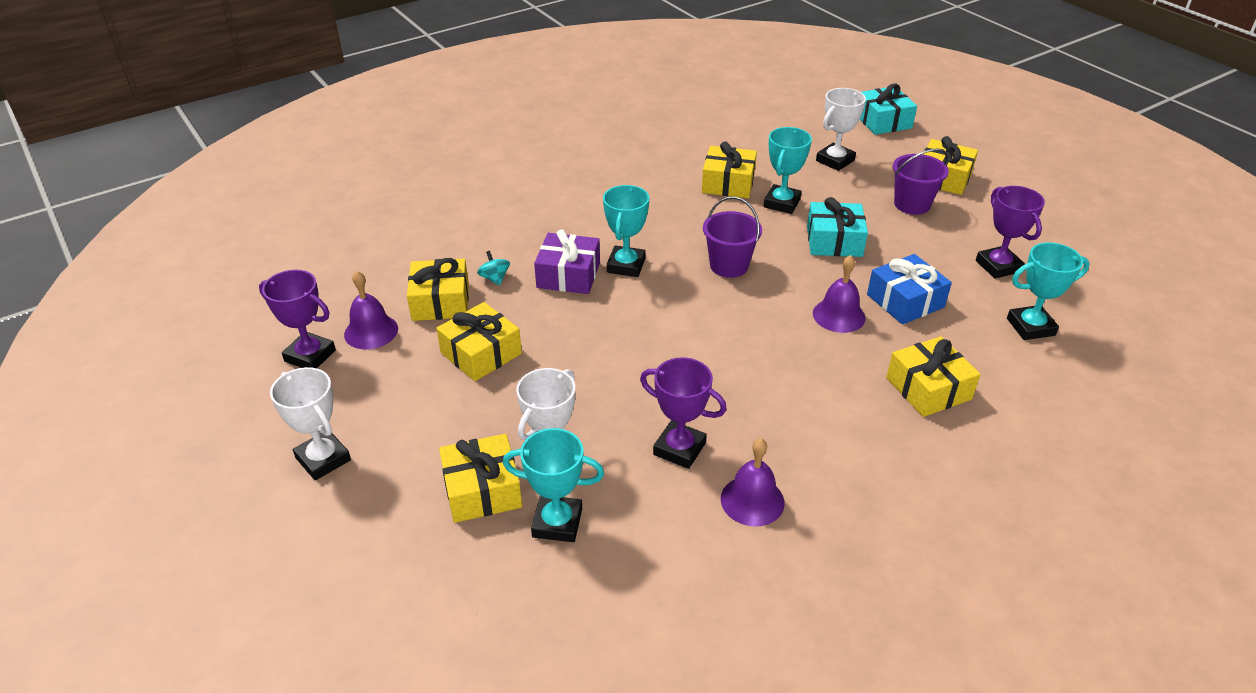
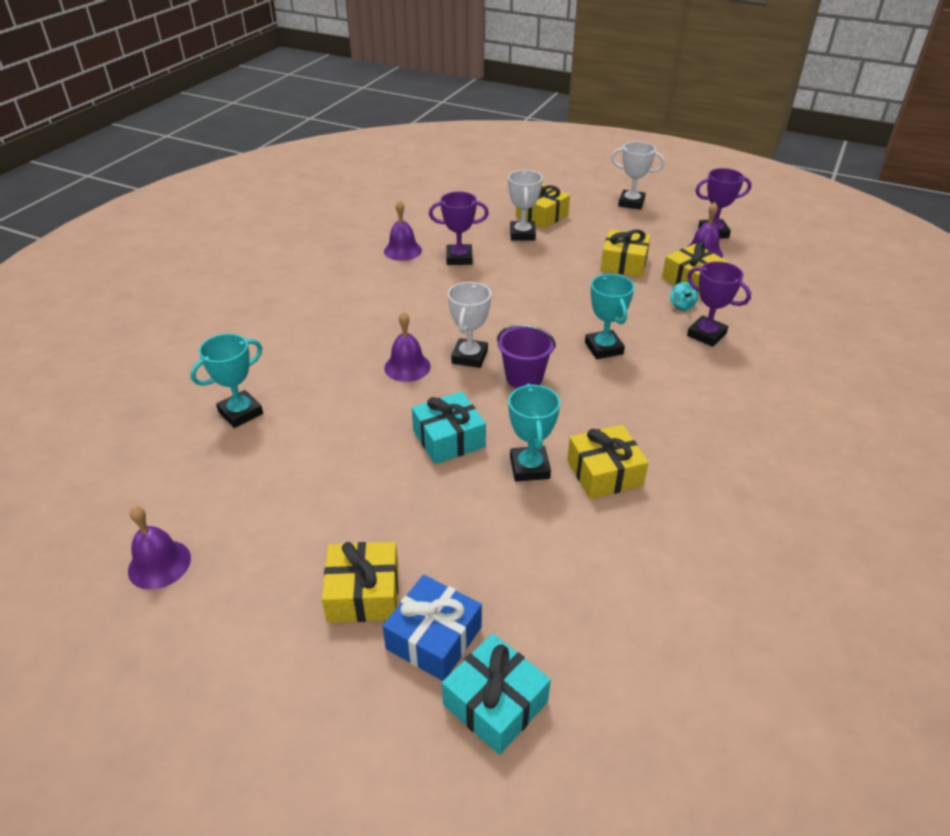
camera: 150 degrees right, 0 degrees up
(494, 278) = (681, 306): turquoise spinning top -> turquoise spinning top turned 45 degrees clockwise
(557, 523) = (493, 216): turquoise trophy -> none
(568, 275) = (635, 326): purple gift -> none
(835, 160) = (514, 567): white trophy -> white trophy (469, 357)
(905, 301) = (357, 399): blue gift -> blue gift (434, 638)
(912, 204) = (388, 525): purple bucket -> none
(928, 388) = (318, 336): yellow gift -> none
(998, 266) = (275, 470): purple trophy -> purple trophy (706, 335)
(1095, 234) = (159, 564): none -> purple bell

